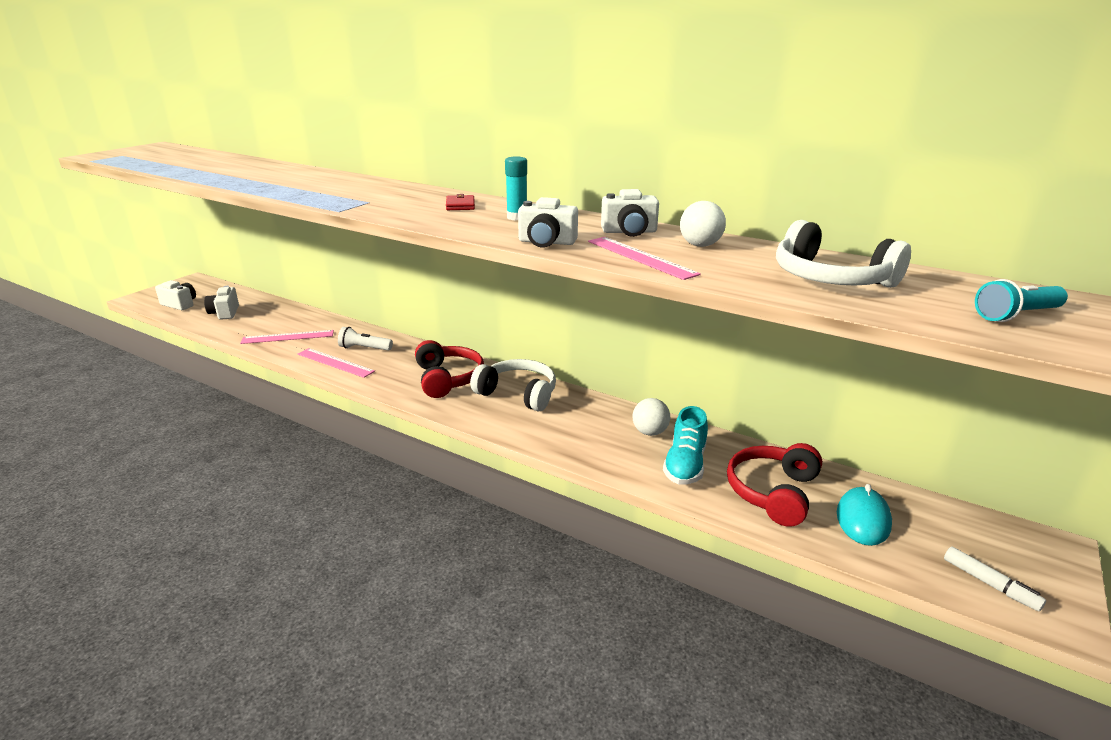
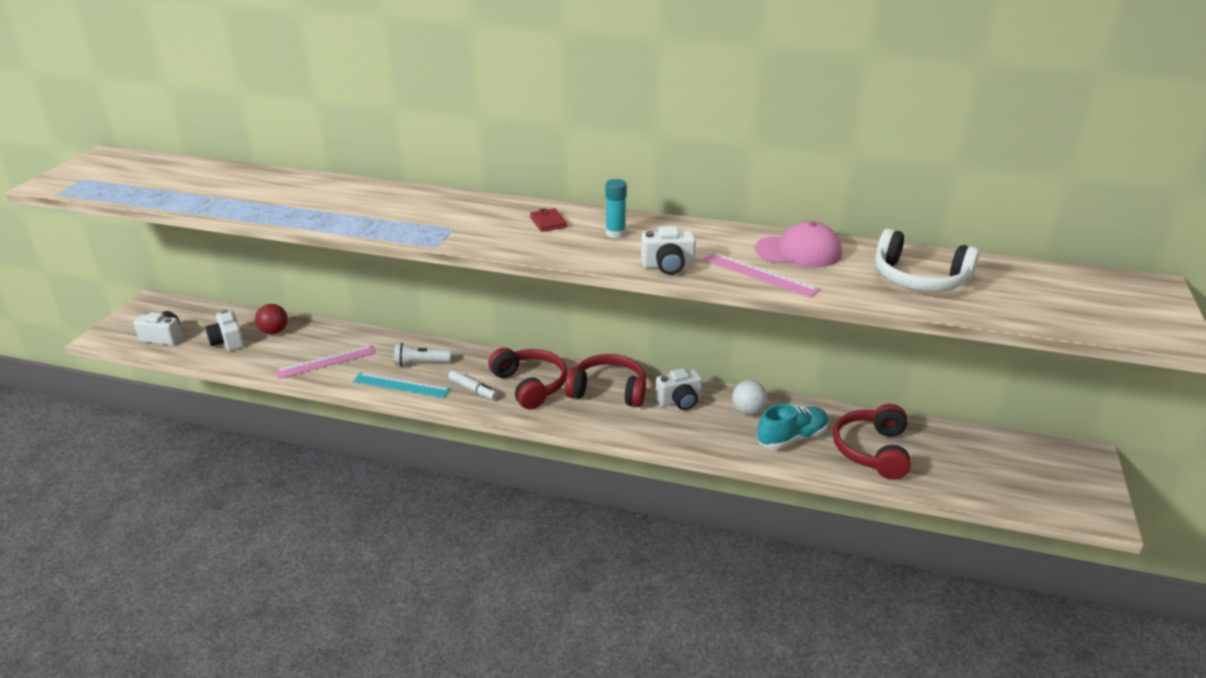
camera: 15 degrees left, 5 degrees up
(265, 311) = (274, 331): none -> red ball
(335, 362) = (401, 385): pink ruler -> turquoise ruler
(518, 394) = (608, 391): white headphones -> red headphones
(629, 232) = (729, 241): white camera -> white camera (679, 401)
(685, 465) = (791, 438): turquoise shoe -> turquoise shoe turned 120 degrees counterclockwise
(700, 245) = (798, 251): white ball -> pink cap
(863, 519) = (948, 461): turquoise mouse -> none
(989, 584) = (1051, 497): white marker -> white marker (473, 389)
(1016, 315) = (1060, 301): turquoise flashlight -> none

